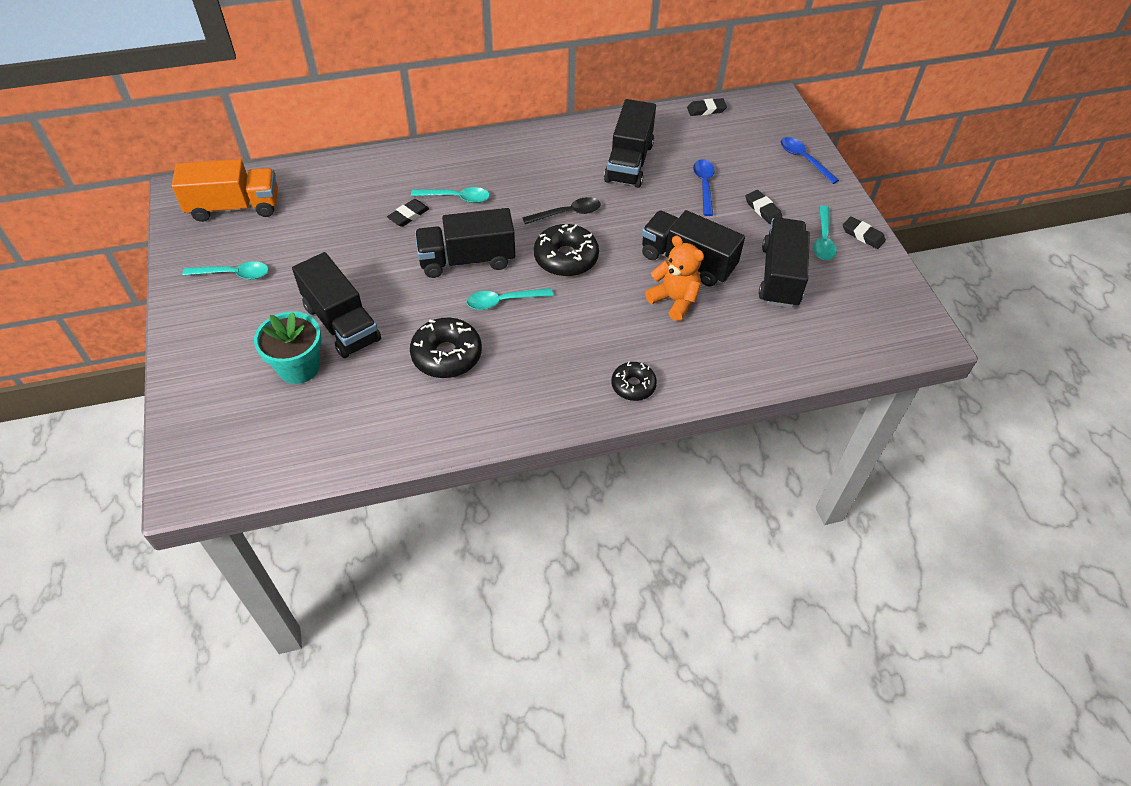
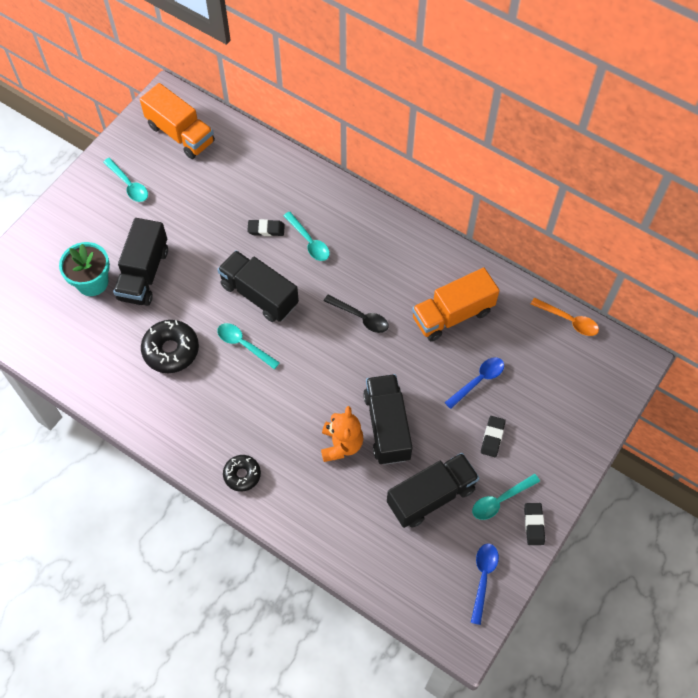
camera: 50 degrees right, 10 degrees up
(566, 258) = (317, 350): black donut -> none
(629, 162) = (452, 315): black truck -> orange truck
(706, 110) = (569, 320): black eraser -> orange spoon
(804, 159) = (581, 427): blue spoon -> blue spoon (483, 578)

